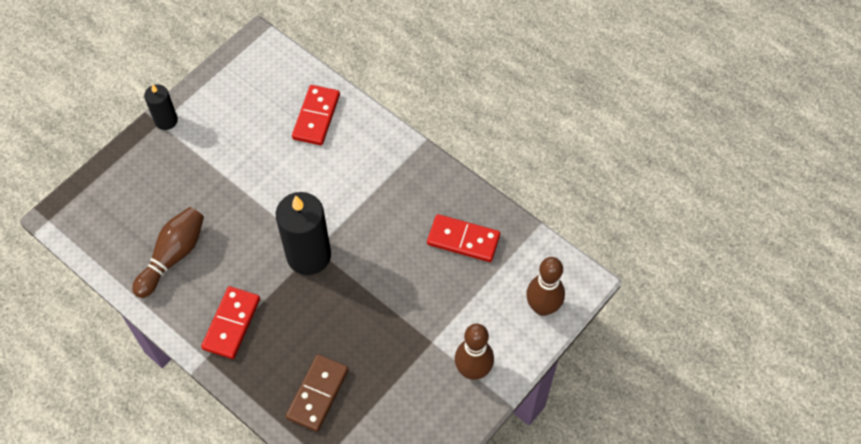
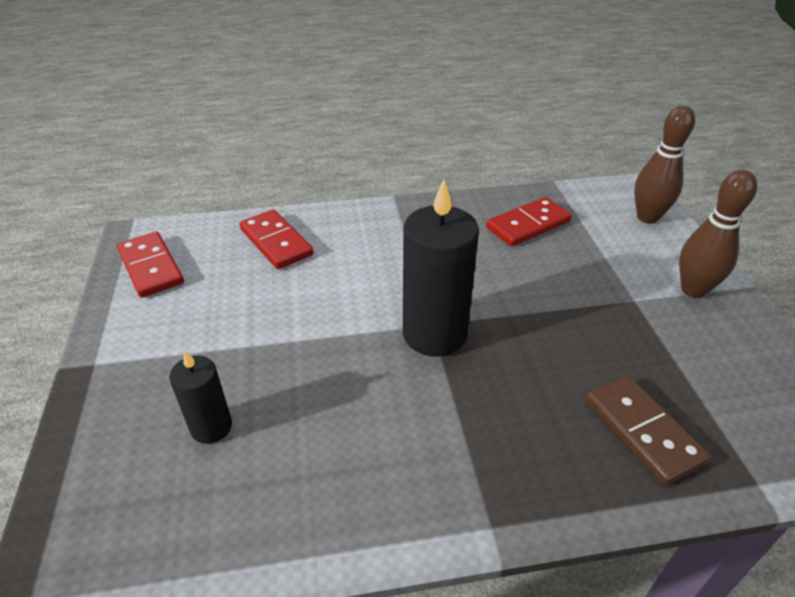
camera: 50 degrees left, 20 degrees down
(166, 120) = (101, 355): black candle -> black candle (211, 427)
(173, 256) = (291, 465): brown bowling pin -> none
(231, 324) = (461, 461): red domino -> red domino (150, 267)

